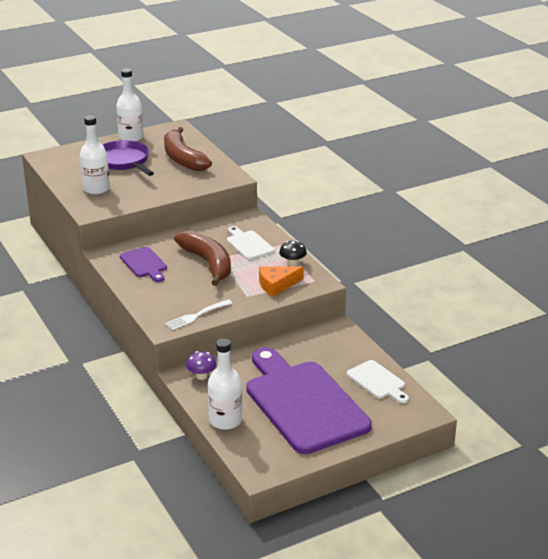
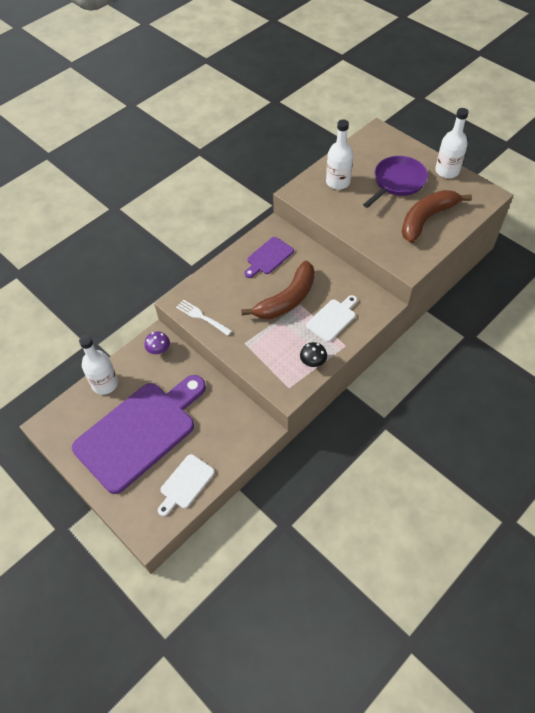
camera: 75 degrees right, 25 degrees up
(277, 285) = (270, 360): orange cheese -> none

